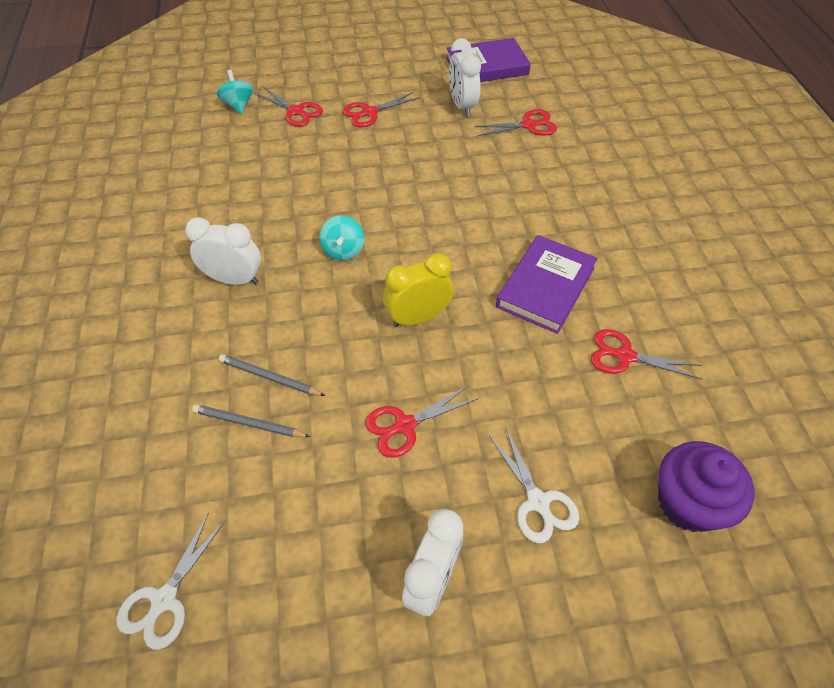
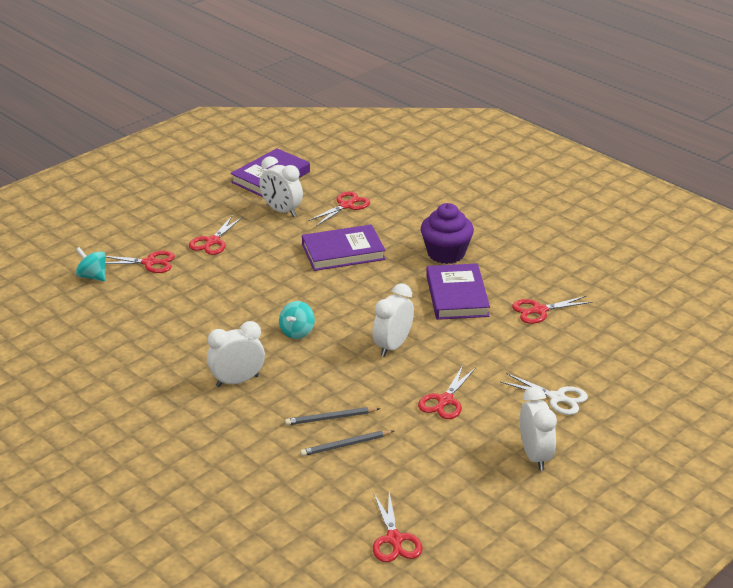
camera: 35 degrees left, 20 degrees down
(163, 600) = (394, 540): white scissors -> red scissors
(343, 250) = (297, 332): turquoise spinning top -> turquoise spinning top turned 60 degrees clockwise
(418, 318) = (392, 346): yellow clock -> white clock
(476, 176) = (343, 252): none -> purple book
(688, 502) = (634, 361): purple cupcake -> purple cupcake (446, 253)

